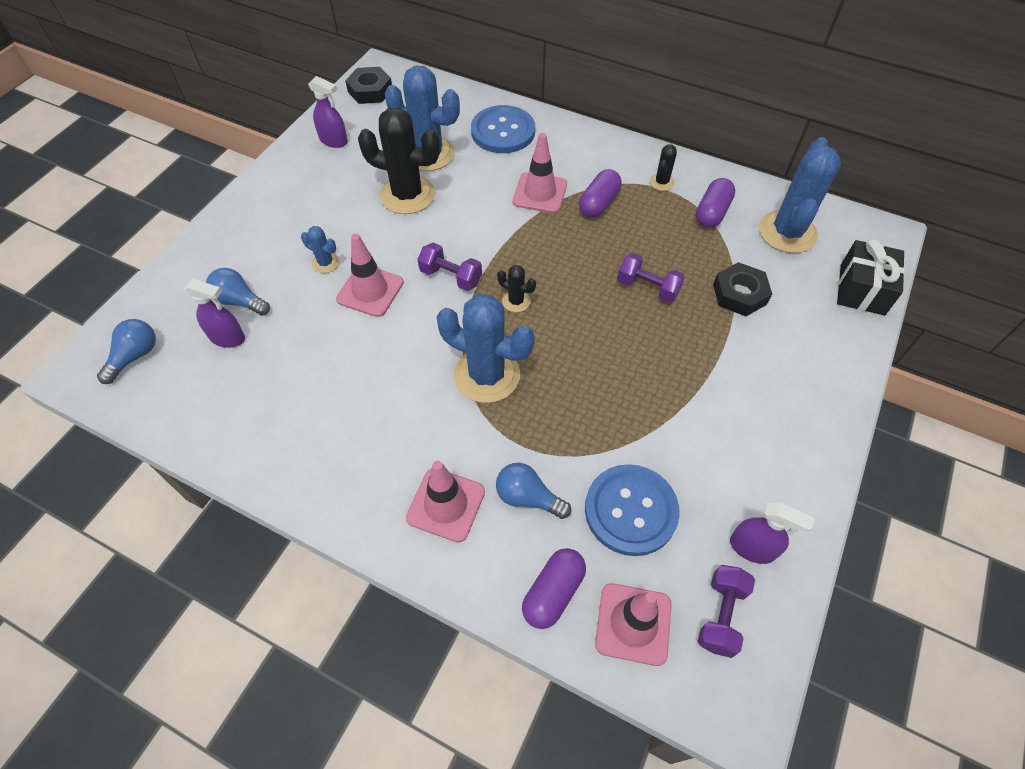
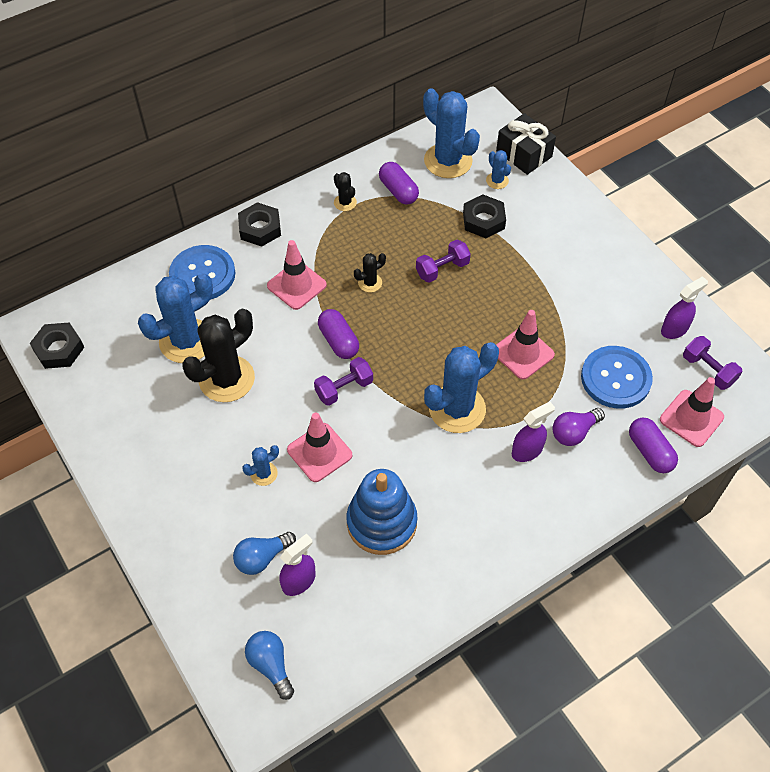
camera: 60 degrees left, 0 degrees up
(319, 372) = (381, 522): none -> blue stacking toy
(334, 141) = (108, 407): purple spray bottle -> purple spray bottle (527, 450)
(446, 504) = (552, 485): pink traffic cone -> pink traffic cone (523, 353)
(516, 301) = (399, 357): black cactus -> black cactus (370, 283)
(528, 497) = (574, 432): blue light bulb -> purple light bulb
(581, 142) = (260, 228): none -> black nut
(599, 203) = (337, 253): purple capsule -> purple capsule (338, 341)
(802, 282) = (497, 181): none -> blue cactus

